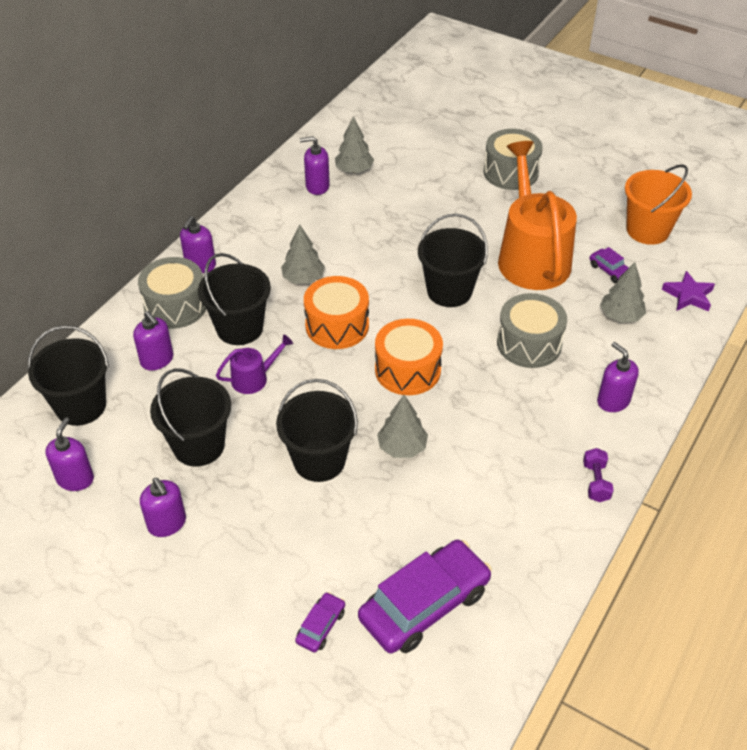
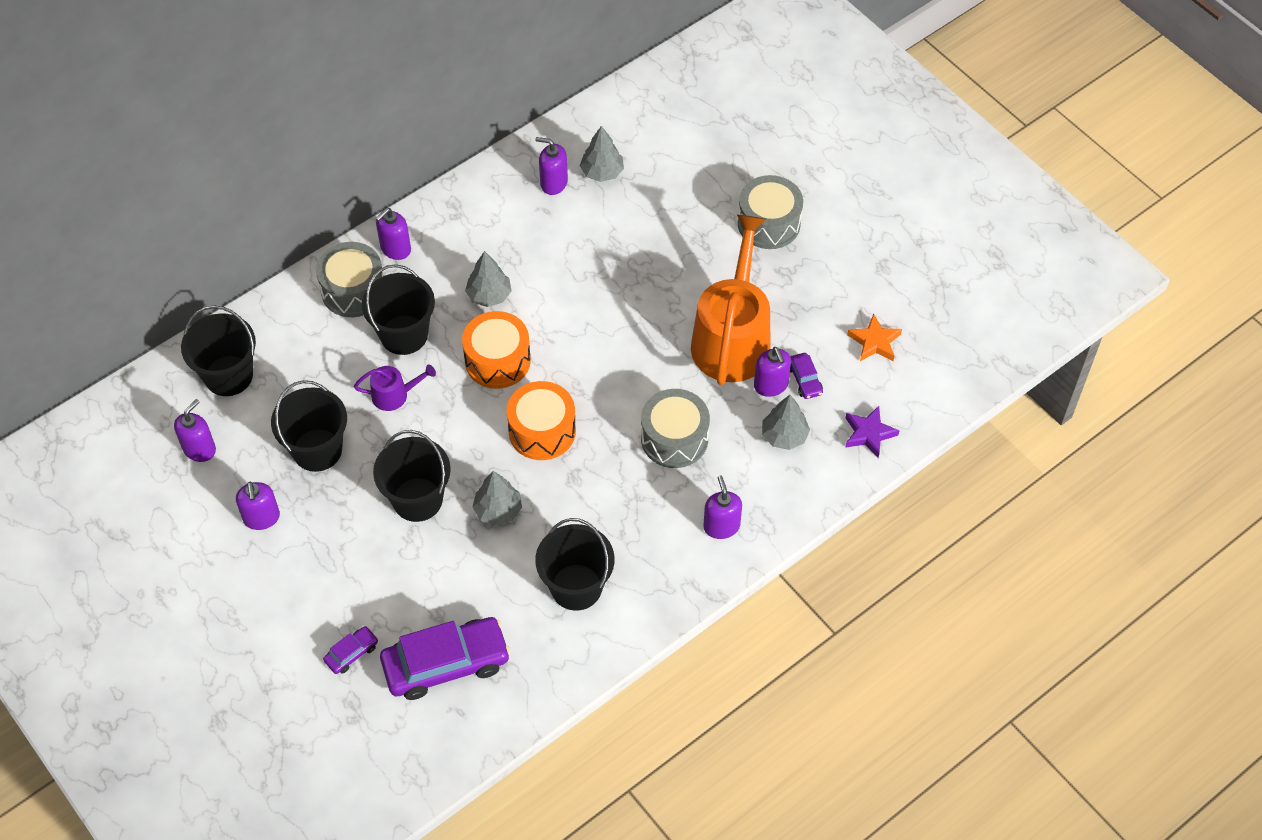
camera: 20 degrees right, 10 degrees up
(157, 360) = (314, 347): purple soap dispenser -> purple soap dispenser (771, 385)
(449, 291) = (627, 354): black bucket -> black bucket (576, 587)
(596, 482) = (657, 602): purple dumbbell -> none
(647, 230) = (874, 342): orange bucket -> orange star

